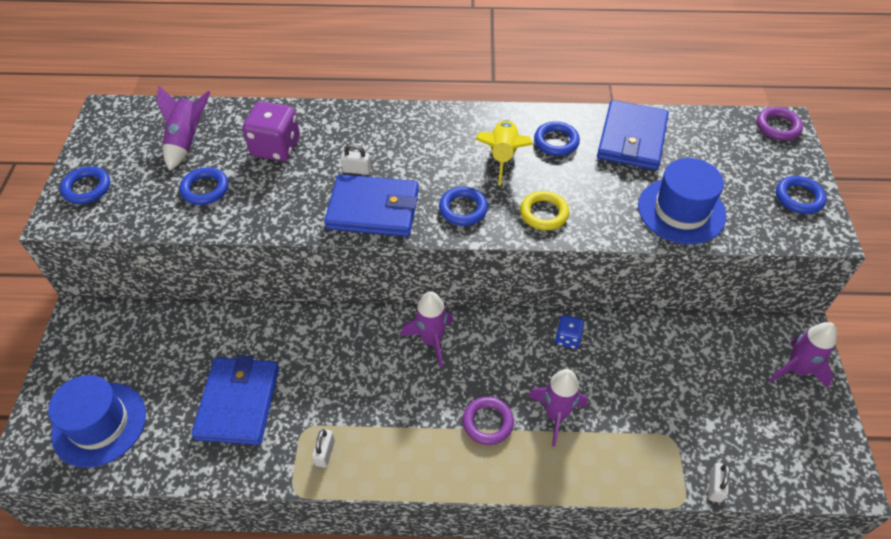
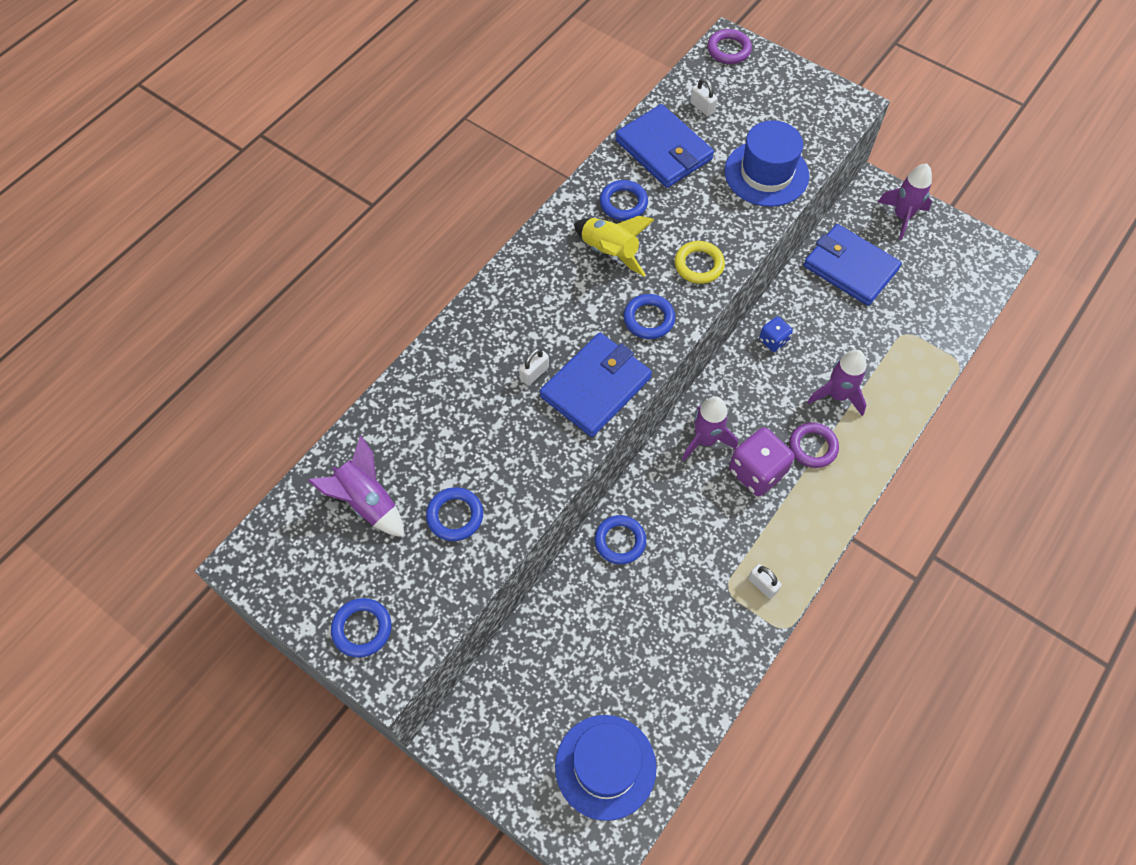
camera: 55 degrees left, 10 degrees up
(238, 402) = (664, 631): blue wallet -> blue wallet (850, 267)
(276, 147) = (446, 425): purple dice -> purple dice (757, 472)
(715, 487) = (959, 335): white padlock -> white padlock (702, 107)
(799, 198) = (809, 94): blue ring -> blue ring (620, 541)

